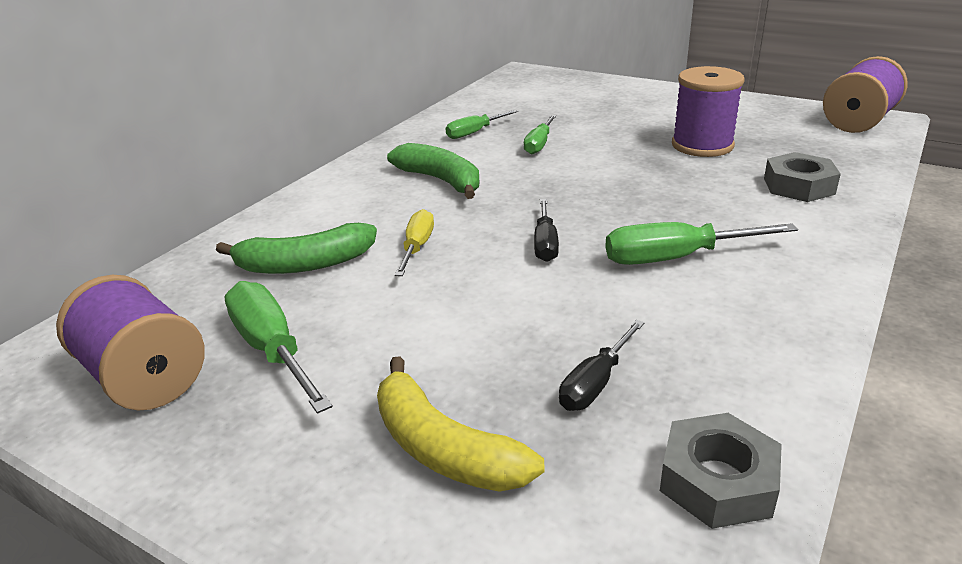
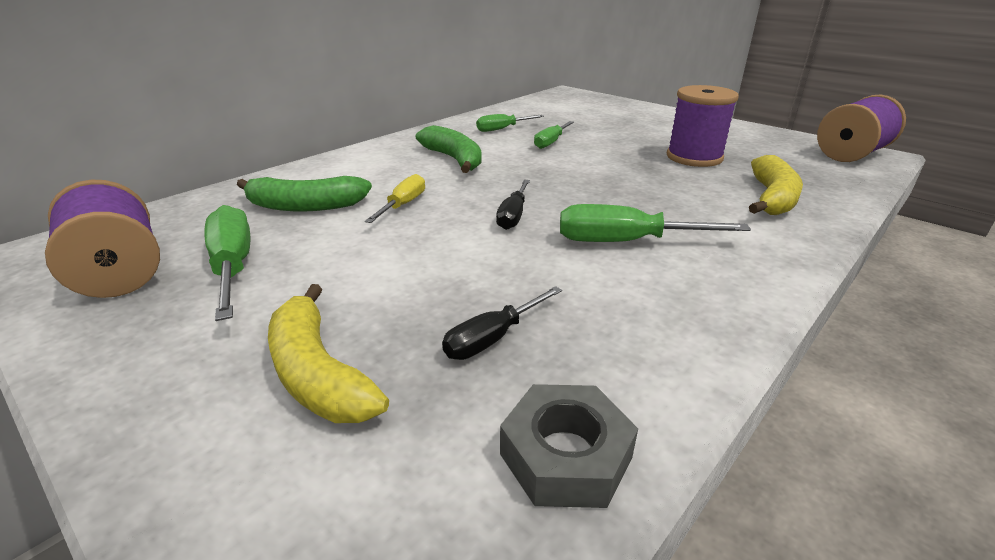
camera: 10 degrees right, 0 degrees up
(798, 186) = (772, 198): grey nut -> yellow banana

